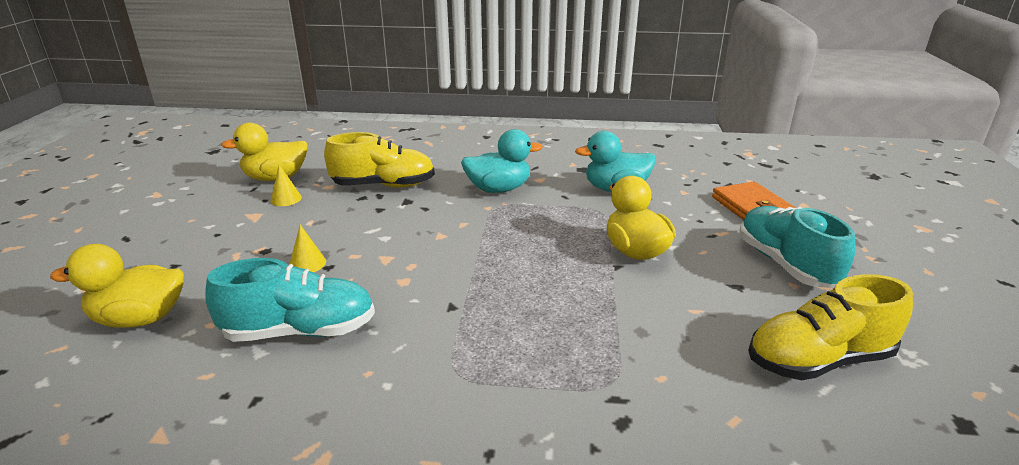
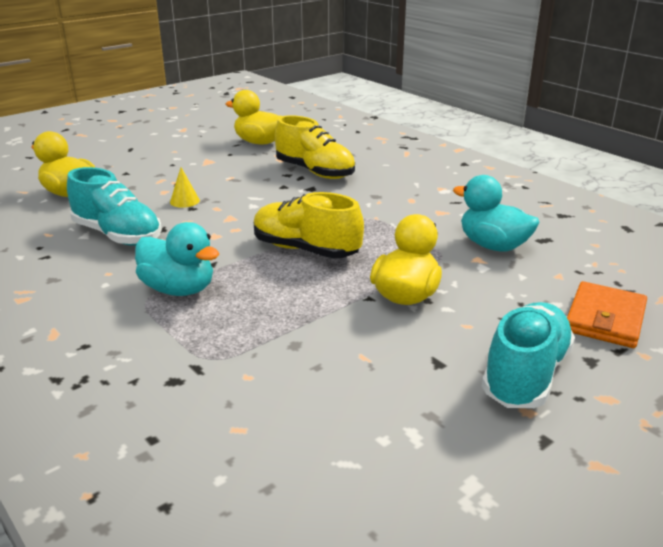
camera: 45 degrees right, 0 degrees up
(286, 199) = (241, 158): yellow cone -> none
(498, 189) = (391, 206): turquoise duck -> turquoise duck (179, 289)
(818, 360) = (385, 445): yellow shoe -> yellow shoe (305, 250)

